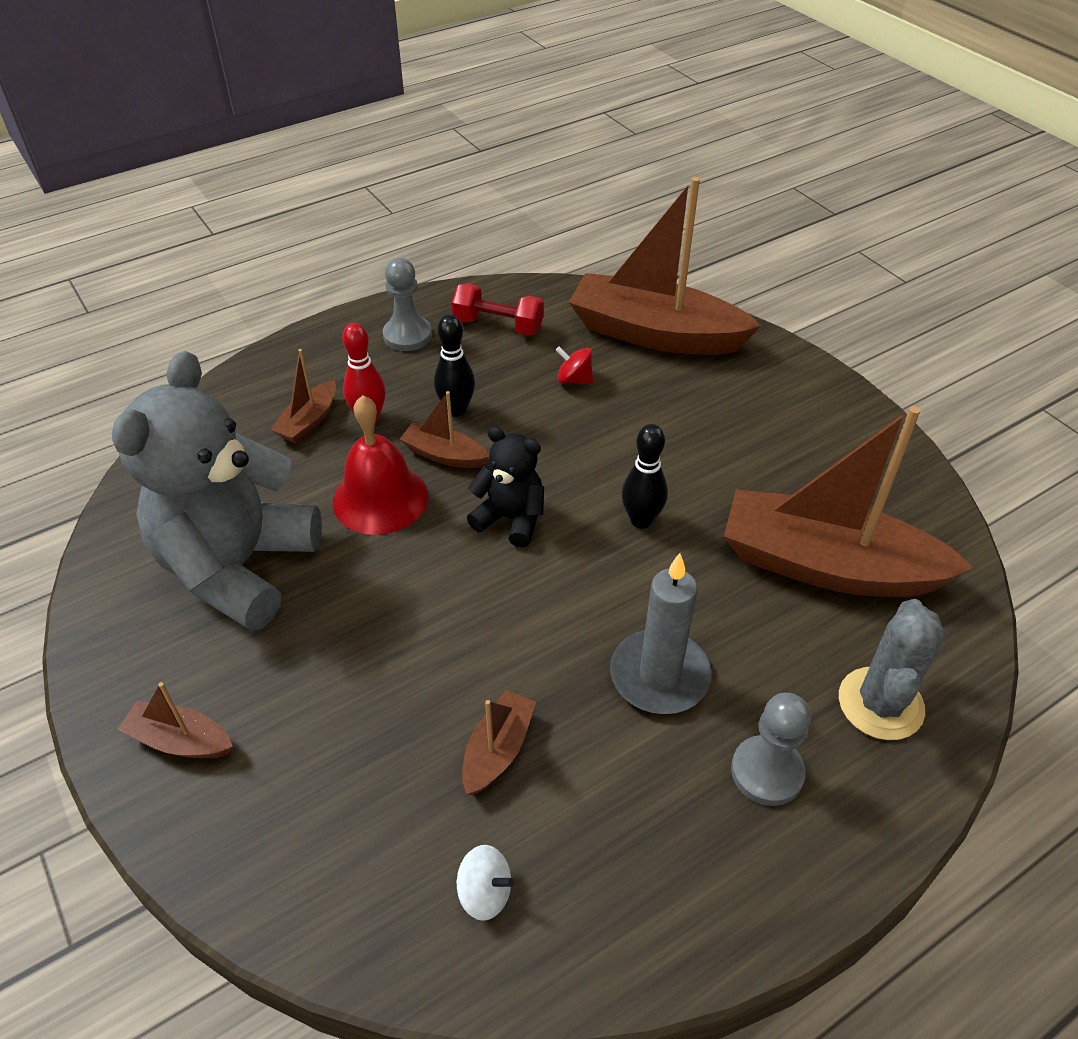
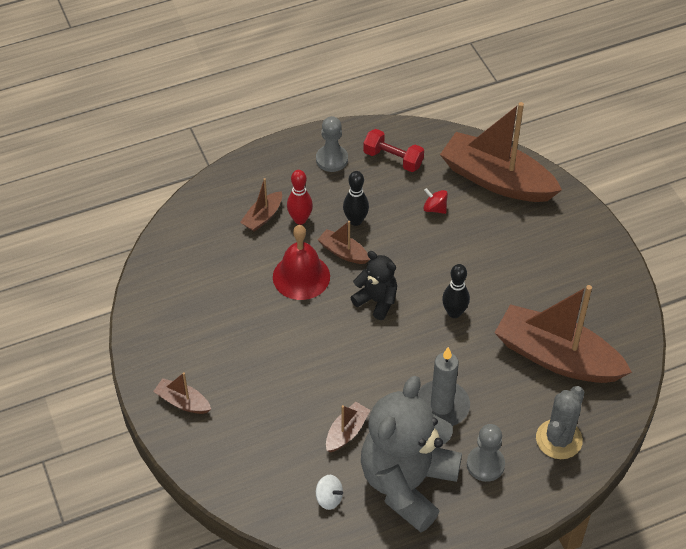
camera: 10 degrees right, 5 degrees up
(238, 567) = (216, 308): grey teddy bear -> grey teddy bear (407, 483)

